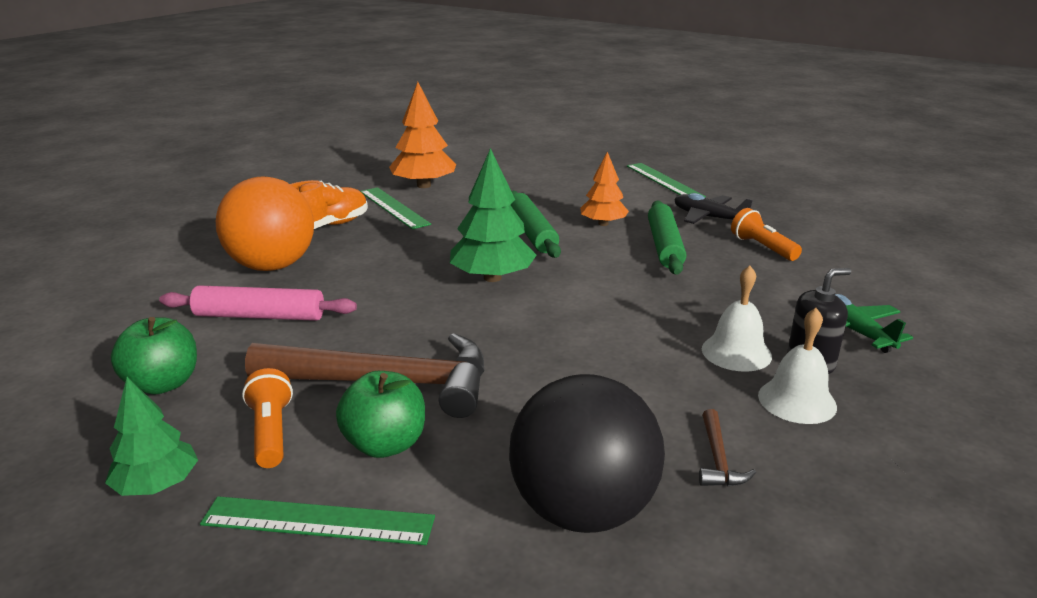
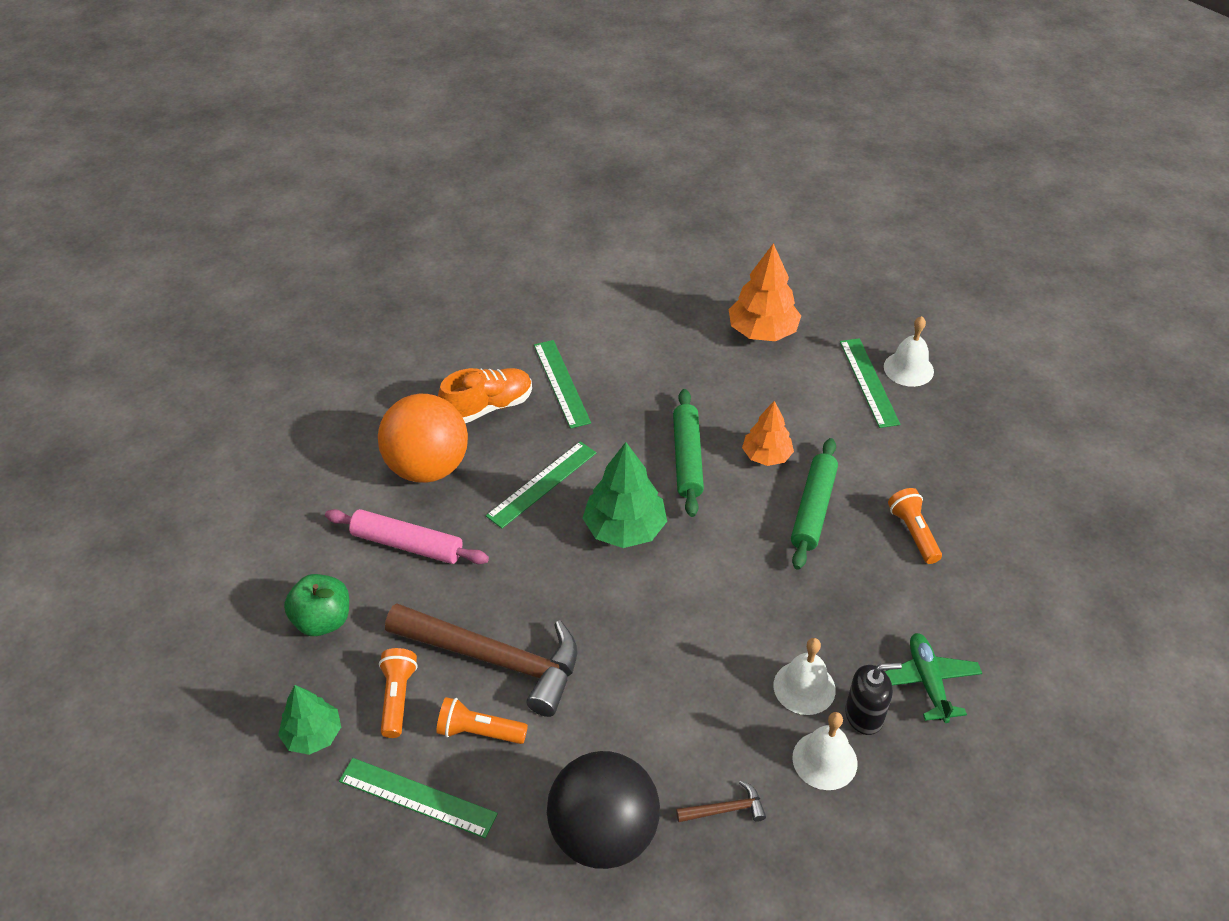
camera: 15 degrees right, 20 degrees up
(385, 444) = (479, 731): green apple -> orange flashlight
(396, 262) = (542, 484): none -> green ruler
(424, 185) = (602, 344): orange tree -> orange tree (762, 332)
(691, 172) = (908, 369): none -> white bell
(709, 218) = (884, 466): black plane -> none
(718, 459) = (726, 809): brown hammer -> brown hammer turned 120 degrees counterclockwise

